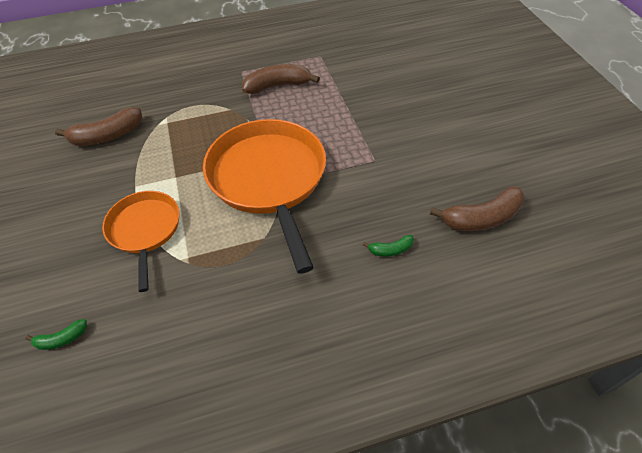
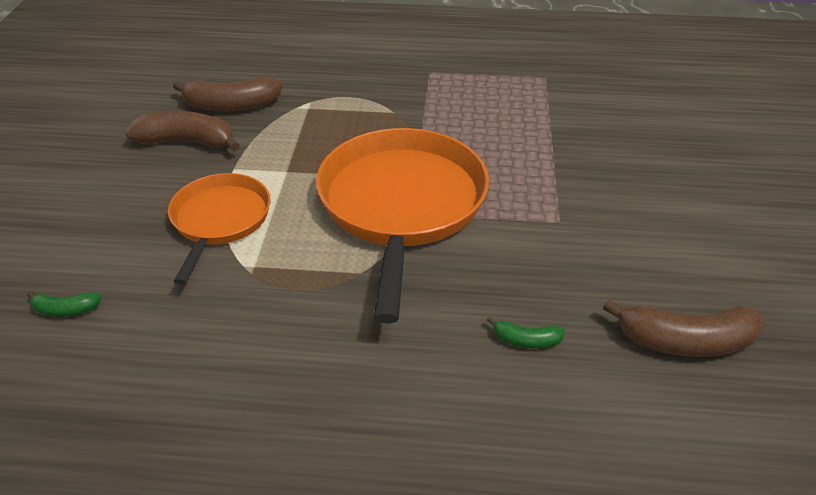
camera: 20 degrees right, 10 degrees down
(277, 86) = (469, 99): brown banana -> brown banana (187, 142)

